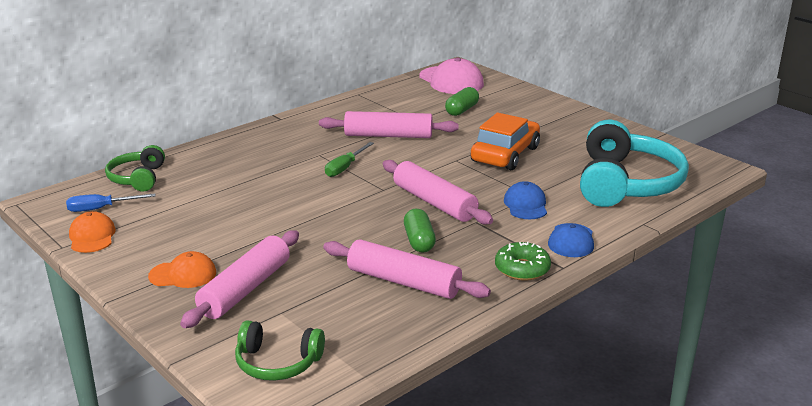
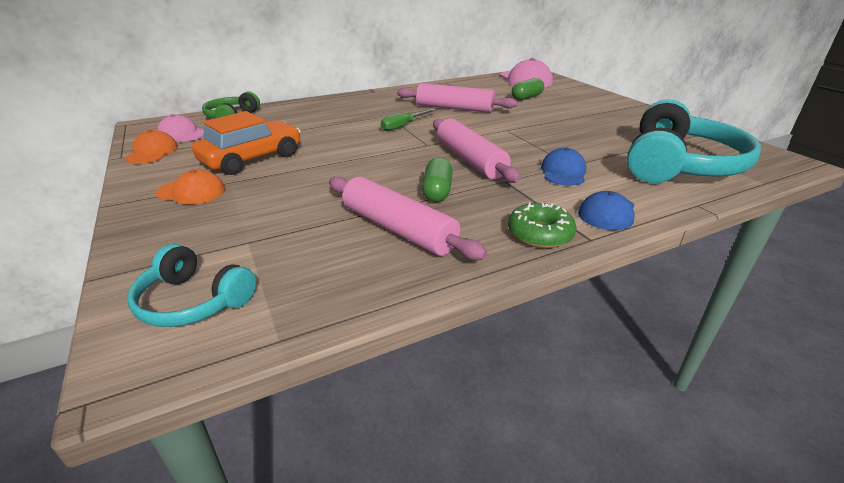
camera: 15 degrees right, 5 degrees up
(101, 208) = (182, 134): blue screwdriver -> pink cap
(245, 289) = (234, 213): pink rolling pin -> none
(277, 363) = (193, 301): green headphones -> turquoise headphones
(505, 154) = (555, 130): orange car -> orange car (252, 158)

